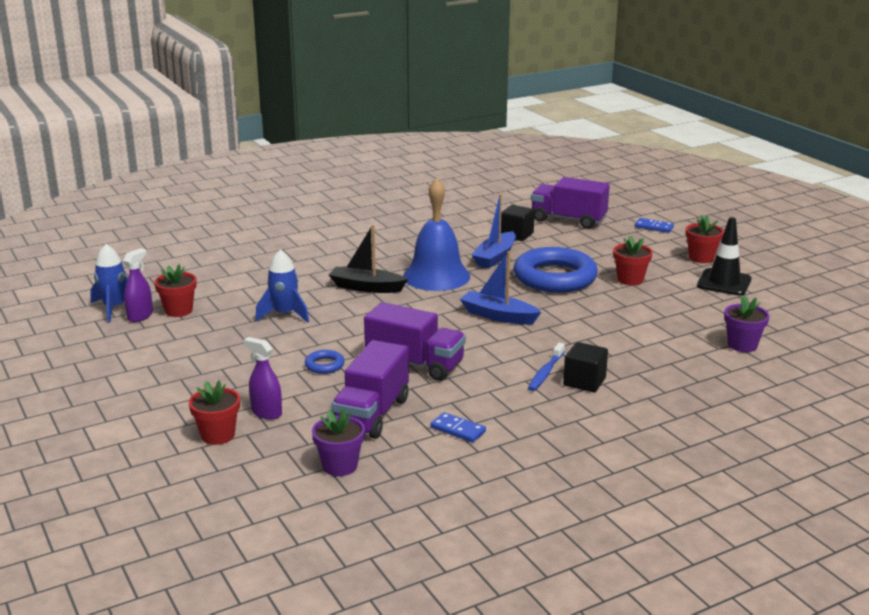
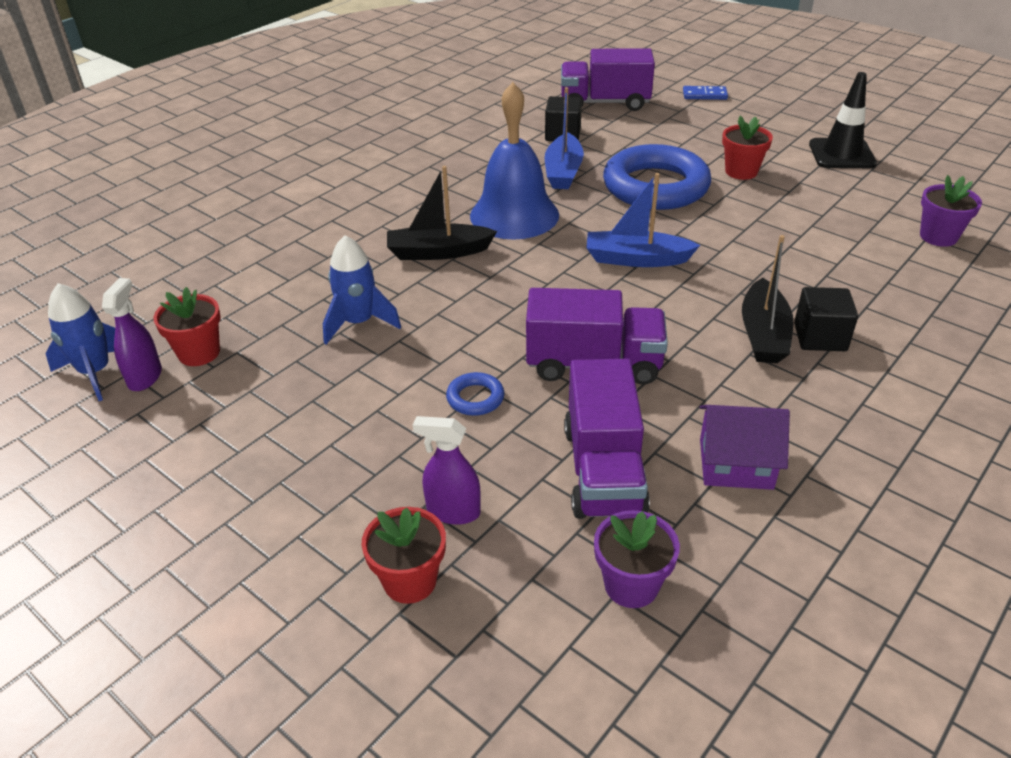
camera: 20 degrees left, 15 degrees up
(458, 430) = (735, 464): blue domino -> purple house
(545, 372) = (763, 334): blue toothbrush -> black boat
(701, 258) = (789, 126): red flower pot -> none

